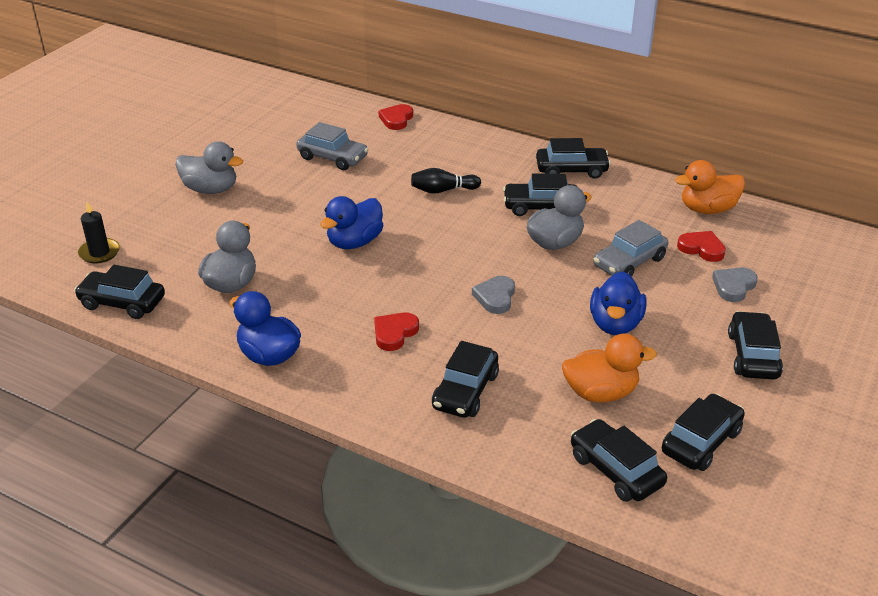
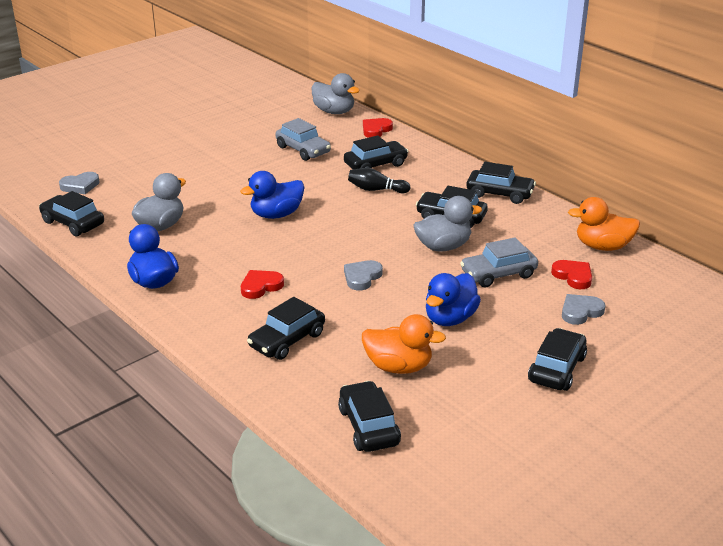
camera: 20 degrees right, 5 degrees down
(99, 253) = (80, 186): black candle -> grey heart
(211, 189) = (192, 156): grey duck -> grey duck (334, 112)
(701, 441) = (458, 423): black car -> black car (375, 165)

